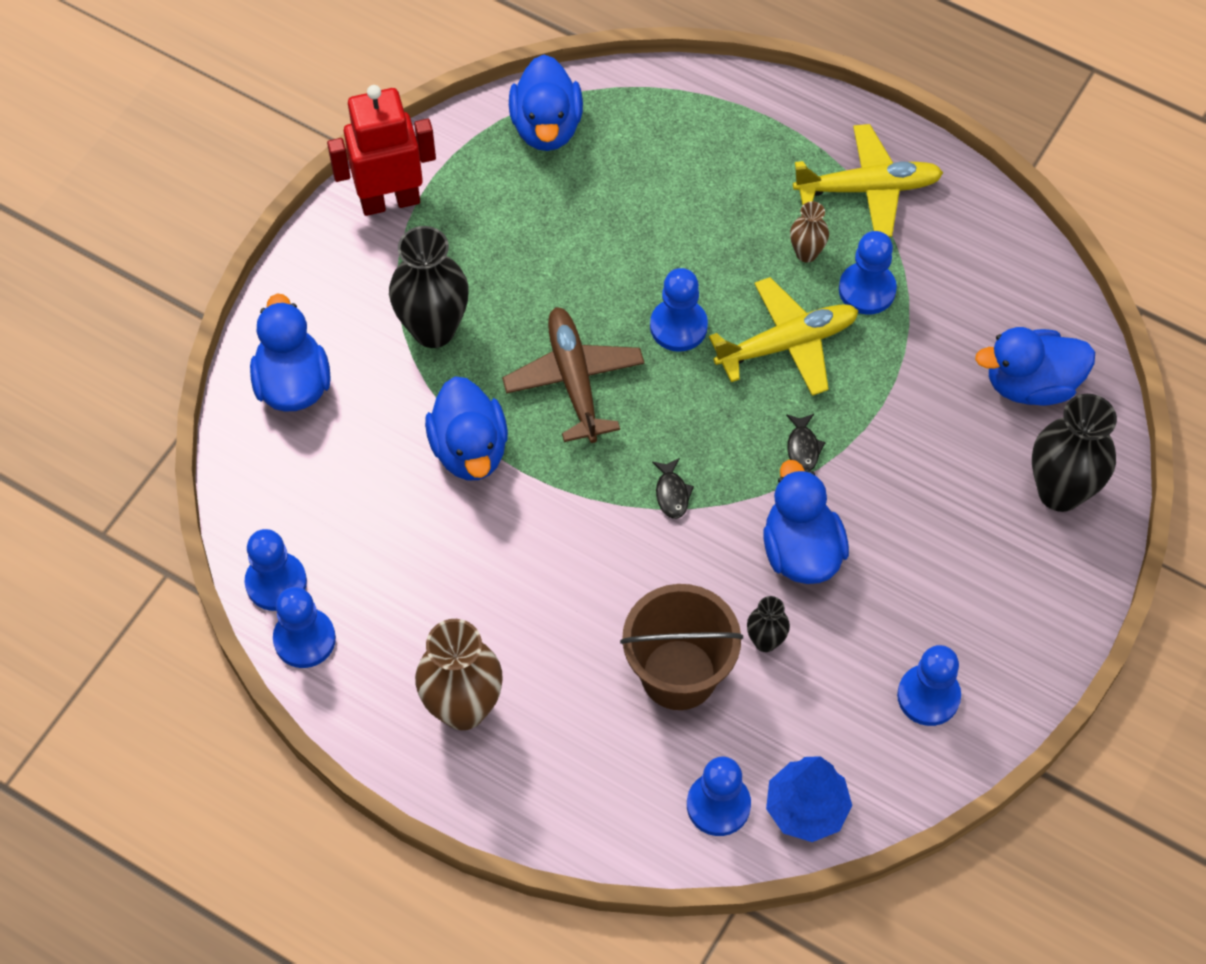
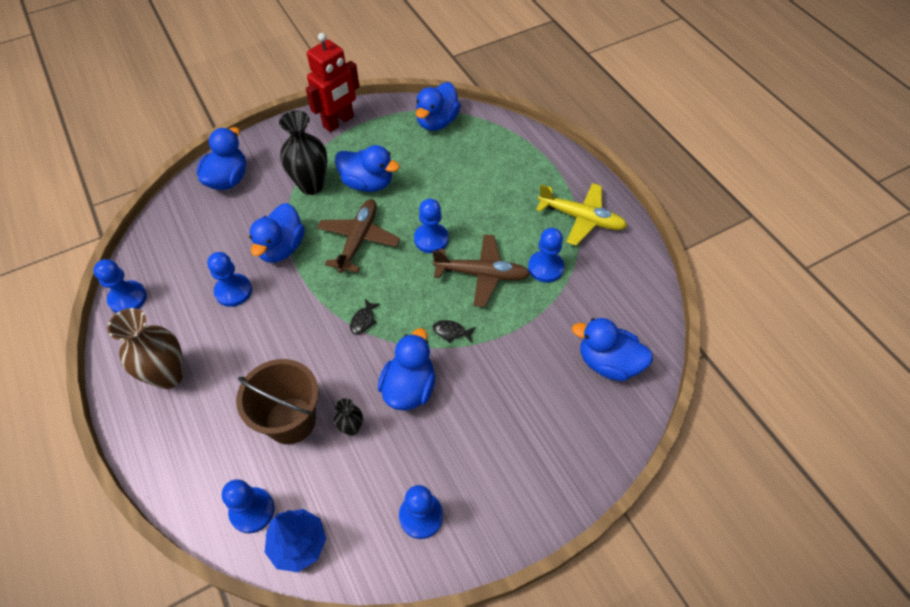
camera: 30 degrees right, 5 degrees down
(276, 582) = (140, 264): blue pawn -> blue pawn (233, 291)
(390, 200) = (338, 122): red robot -> red robot turned 120 degrees clockwise
(518, 284) = (367, 183): none -> blue duck
(786, 344) = (481, 274): yellow plane -> brown plane
(803, 447) = (451, 332): black fish -> black fish turned 75 degrees clockwise
(806, 253) = (525, 234): brown vase -> none
(1060, 491) = (586, 434): black vase -> none

